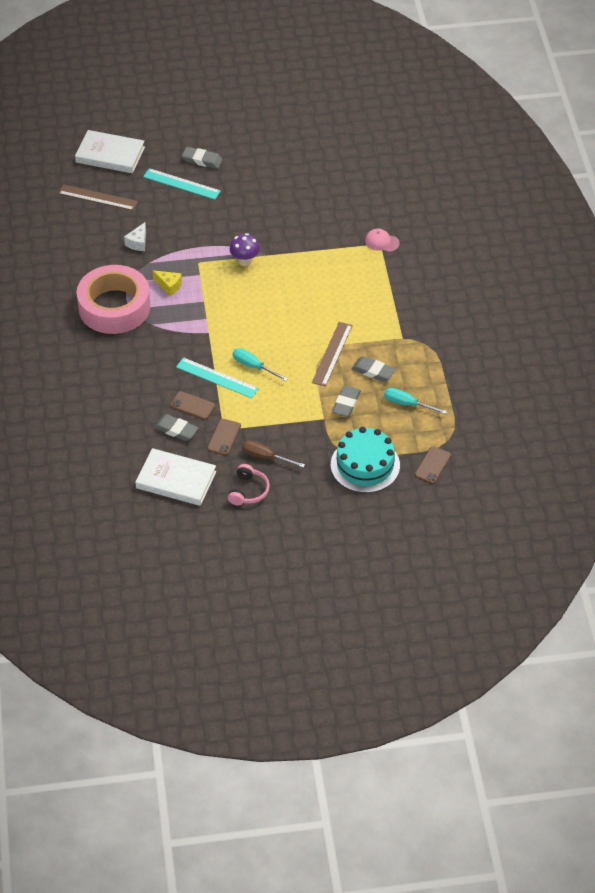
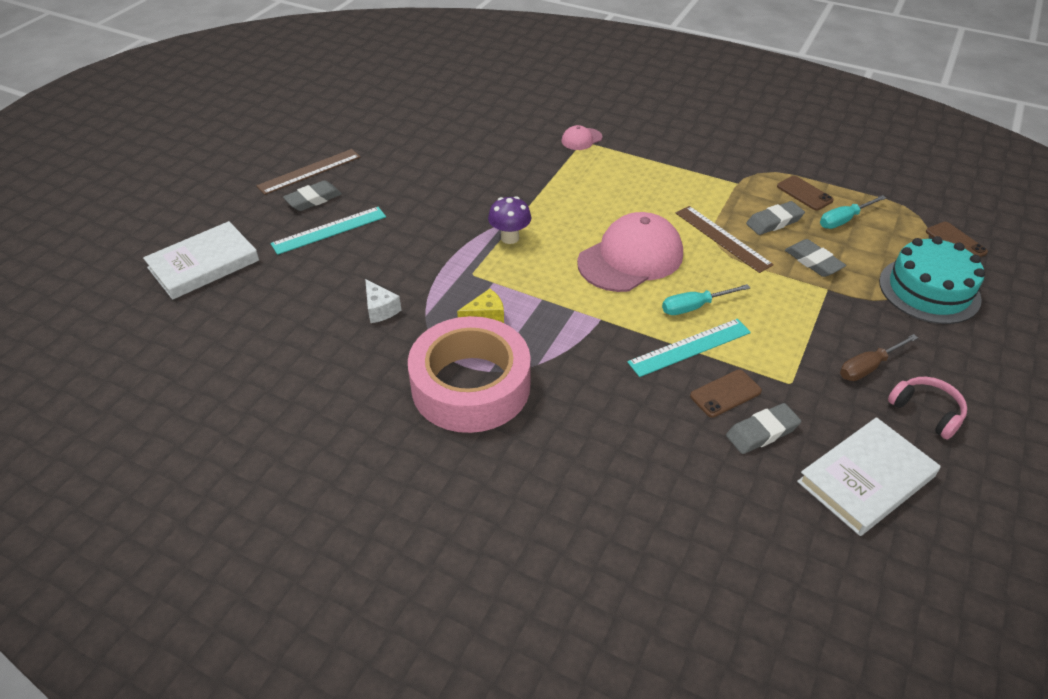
camera: 55 degrees left, 5 degrees down
(98, 197) = (259, 308): brown ruler -> brown ruler (309, 171)
(224, 437) = (807, 390): brown phone -> brown phone (804, 193)
(274, 321) = (631, 258): none -> pink cap

